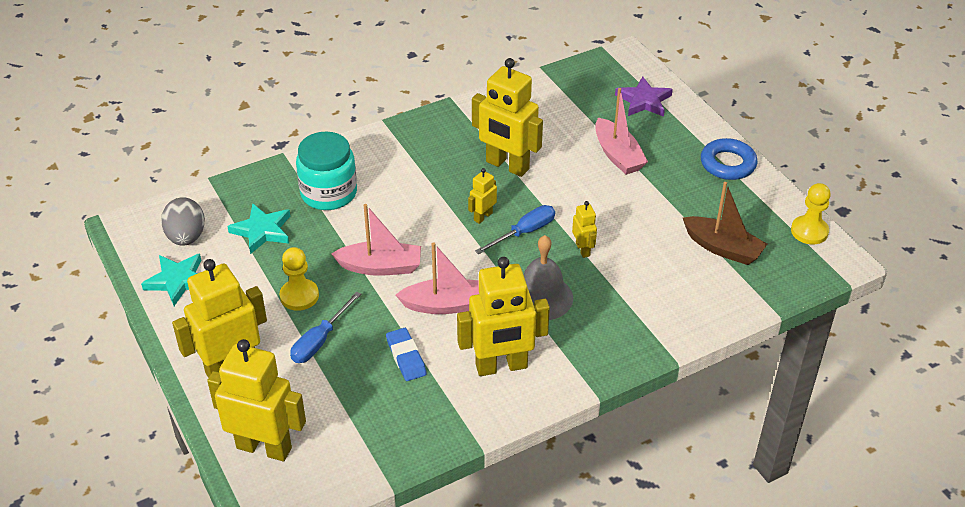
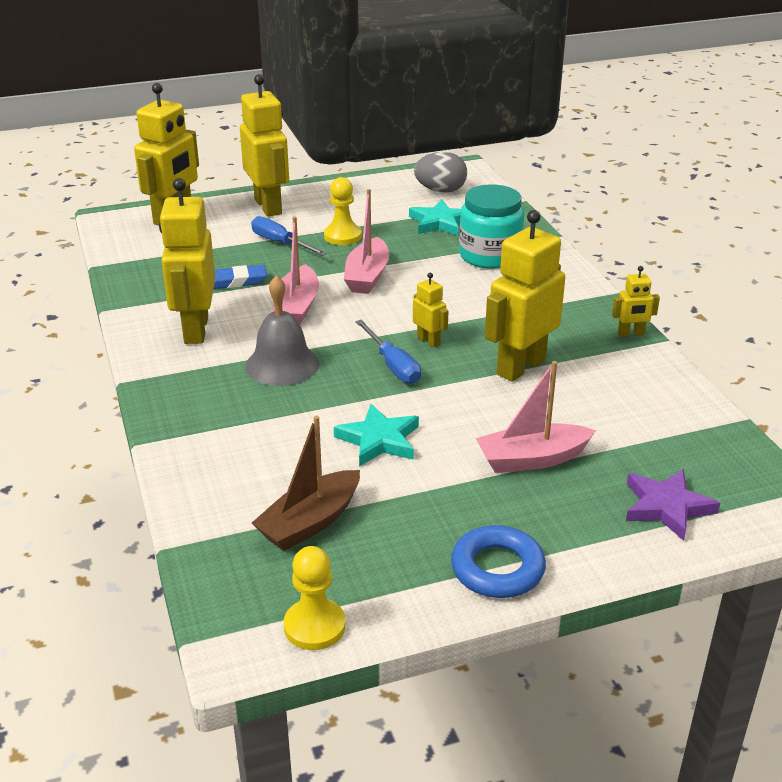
camera: 100 degrees right, 10 degrees down
(178, 281) = (384, 187): turquoise star -> turquoise star (379, 440)
(583, 250) = (349, 403): yellow robot -> yellow robot (631, 334)

